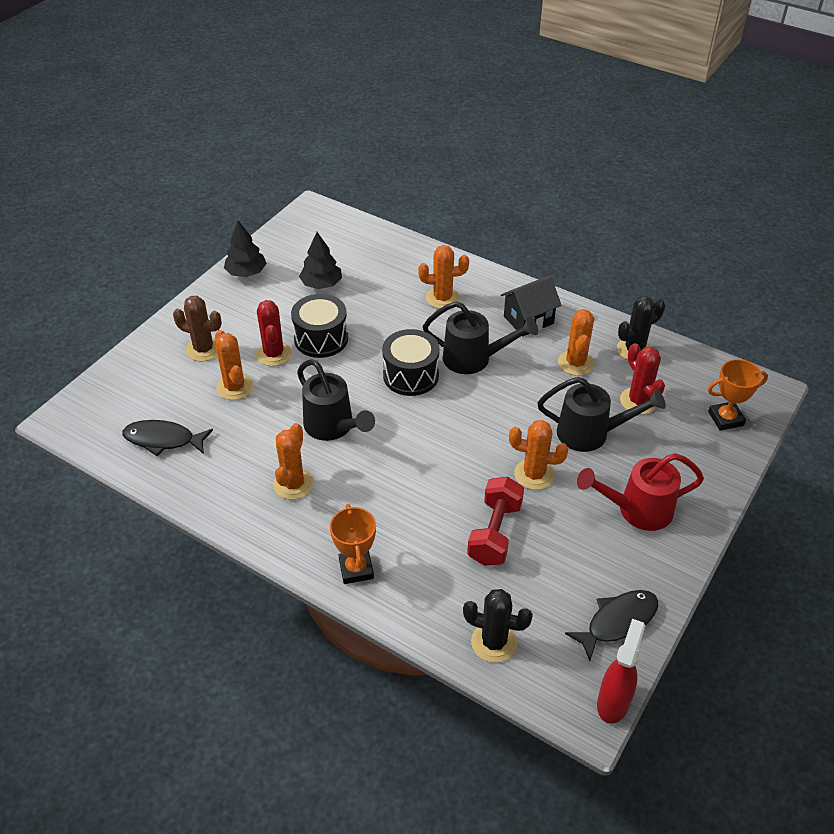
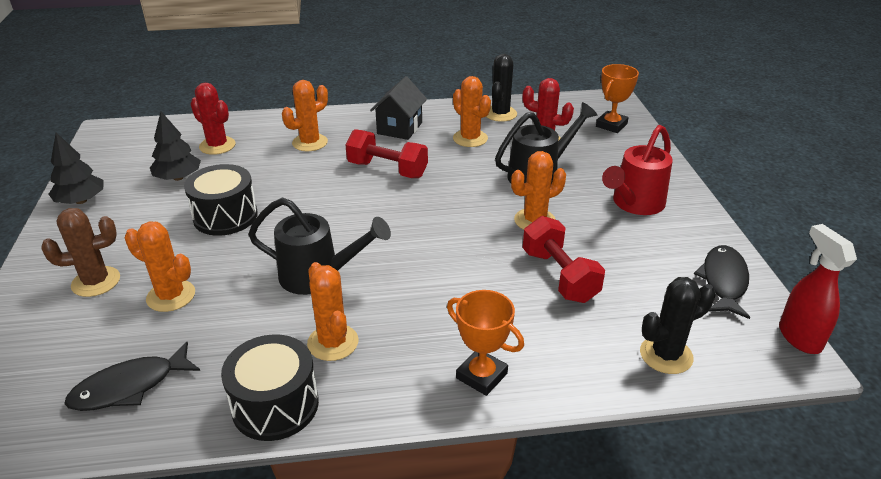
camera: 40 degrees left, 10 degrees down
(274, 354) = (186, 249): red cactus -> red cactus (217, 146)
(411, 375) = (346, 204): black drum -> black drum (275, 405)
(474, 359) = (387, 170): black watering can -> red dumbbell

